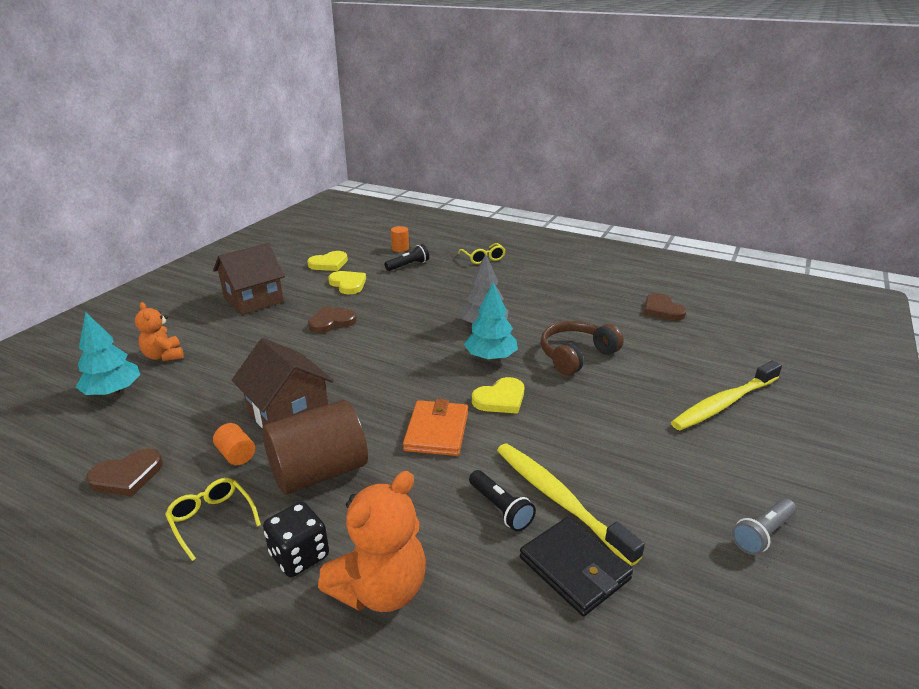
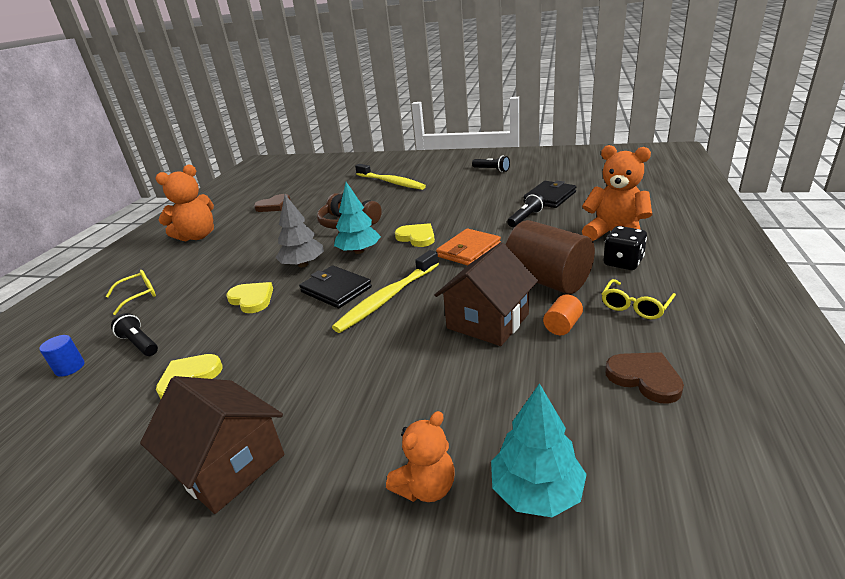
camera: 100 degrees left, 0 degrees up
(329, 264) = (100, 426): yellow heart -> yellow heart (252, 299)
(331, 322) = (302, 356): brown heart -> none
(400, 248) = (70, 368): orange cylinder -> blue cylinder
(418, 340) = (336, 290): none -> black wallet
(436, 431) = (469, 250): orange wallet -> orange wallet turned 45 degrees counterclockwise
(559, 499) = (505, 206): yellow toothbrush -> yellow toothbrush (388, 298)
(592, 272) = (197, 236): none -> orange teddy bear
(762, 534) = (491, 170): grey flashlight -> black flashlight

